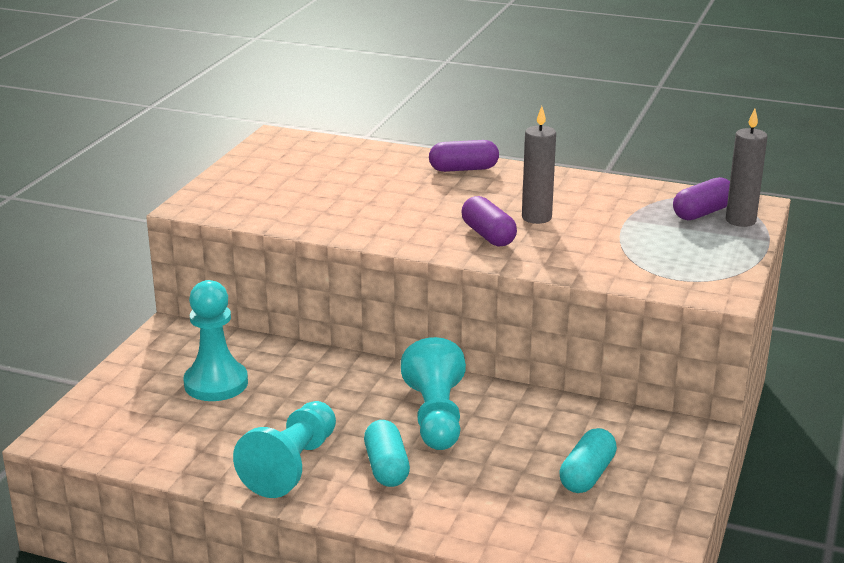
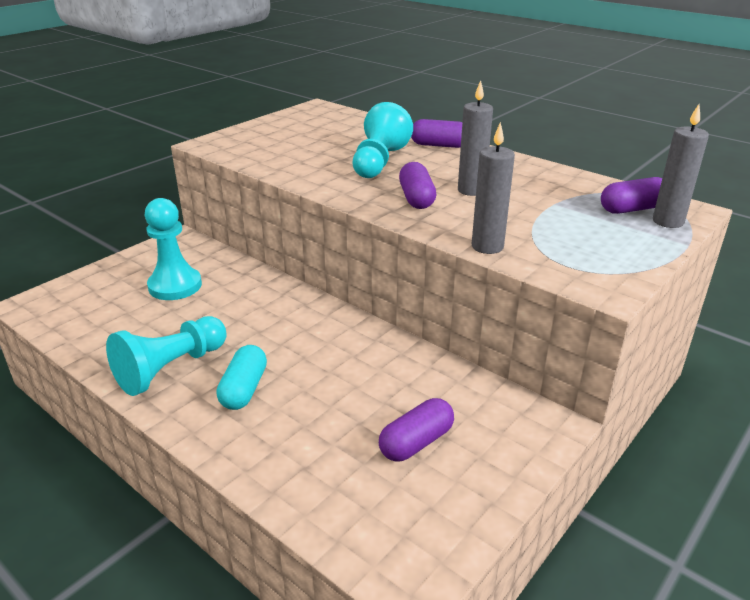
camera: 20 degrees right, 5 degrees up
(435, 416) = (320, 351): turquoise pawn -> turquoise pawn (379, 162)
(587, 475) = (416, 442): turquoise capsule -> purple capsule
(594, 274) = (487, 246): none -> grey candle

